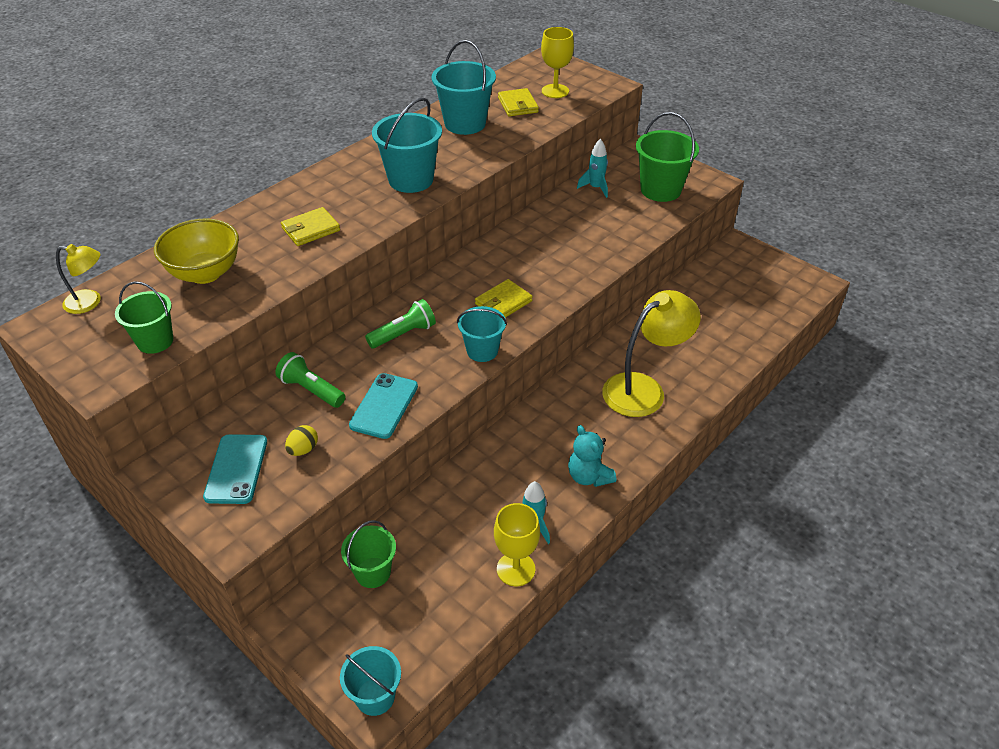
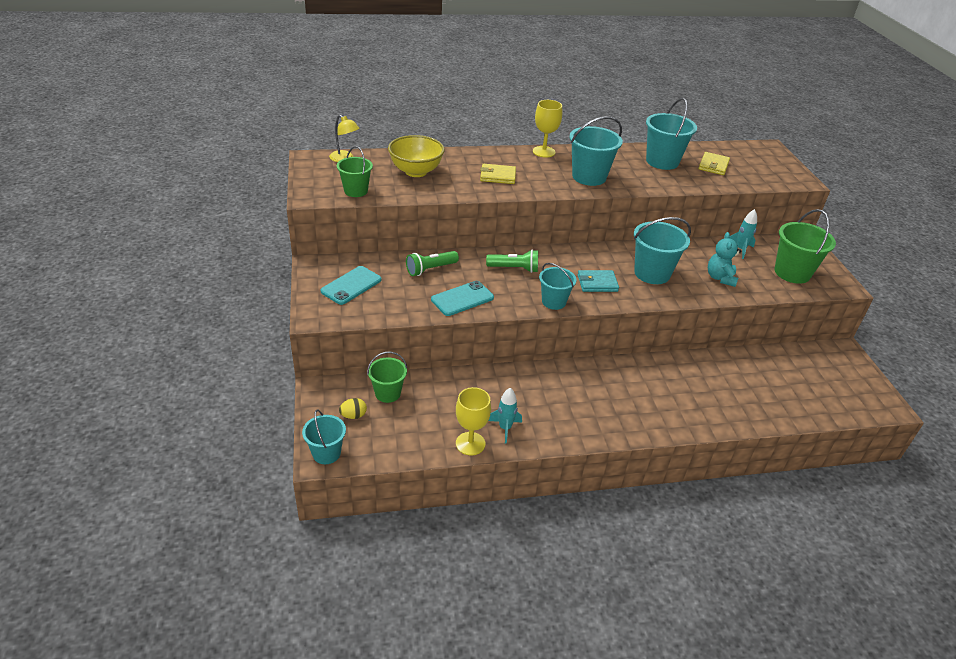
camera: 35 degrees right, 5 degrees down
(303, 449) = (395, 295): yellow egg -> yellow egg (353, 415)
(311, 390) = (430, 269): green flashlight -> green flashlight turned 105 degrees counterclockwise
(503, 302) = (597, 283): yellow wallet -> turquoise wallet
(543, 260) = (652, 273): none -> turquoise bucket
(555, 91) = (752, 168): yellow goblet -> yellow goblet (544, 152)
(589, 476) = (571, 423): turquoise teddy bear -> turquoise teddy bear (720, 278)
(643, 389) = (666, 397): yellow lamp -> none

